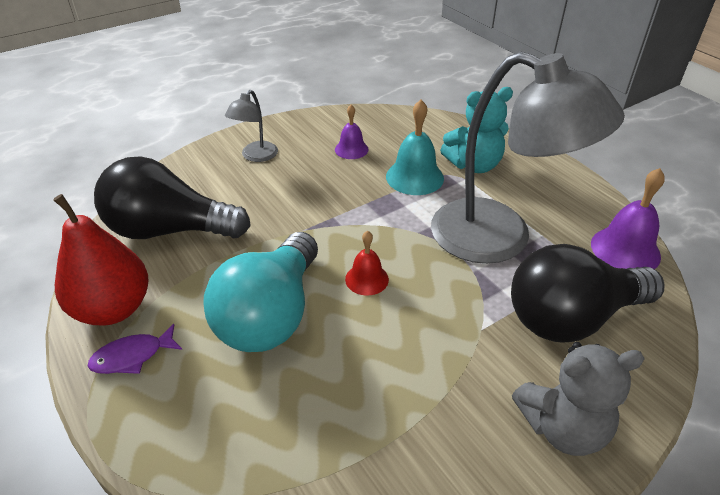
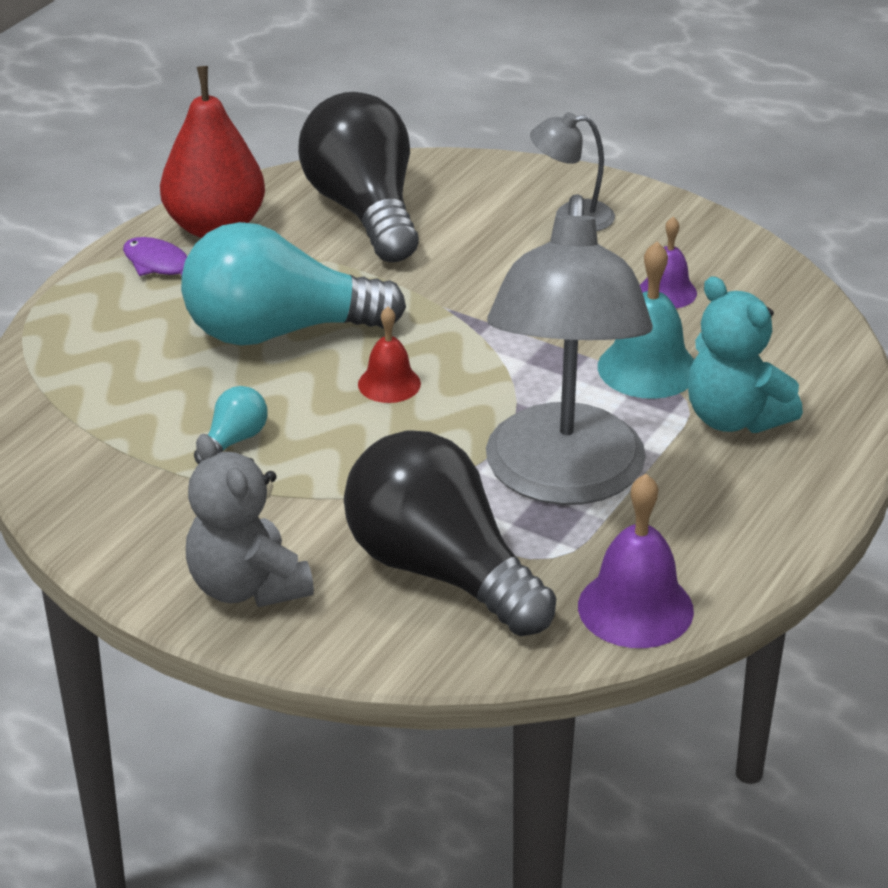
camera: 65 degrees right, 5 degrees down
(385, 381) = (233, 441): none -> turquoise light bulb

